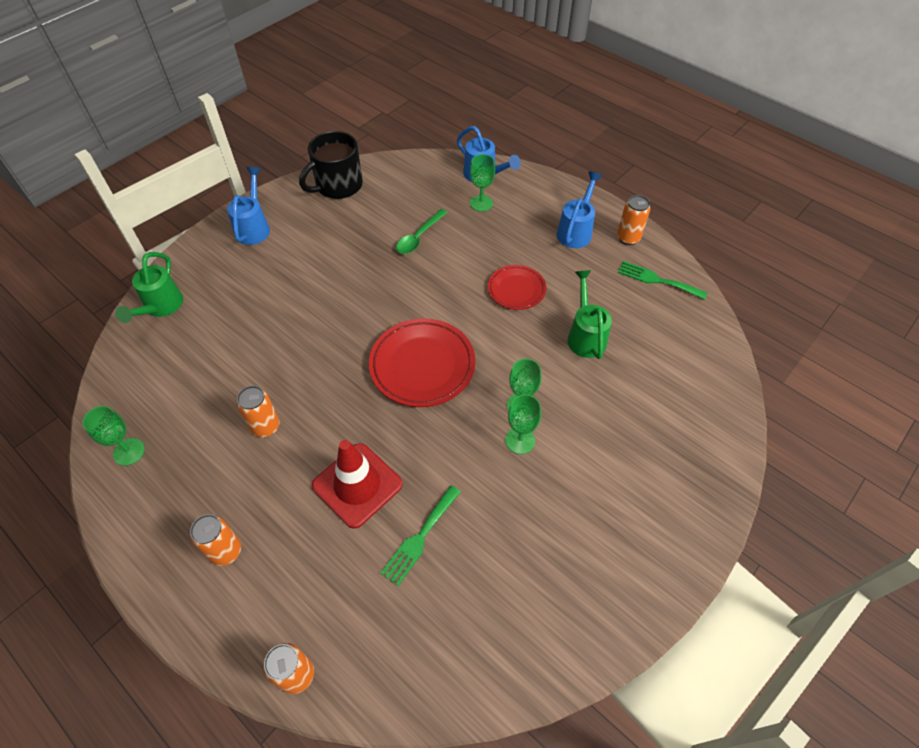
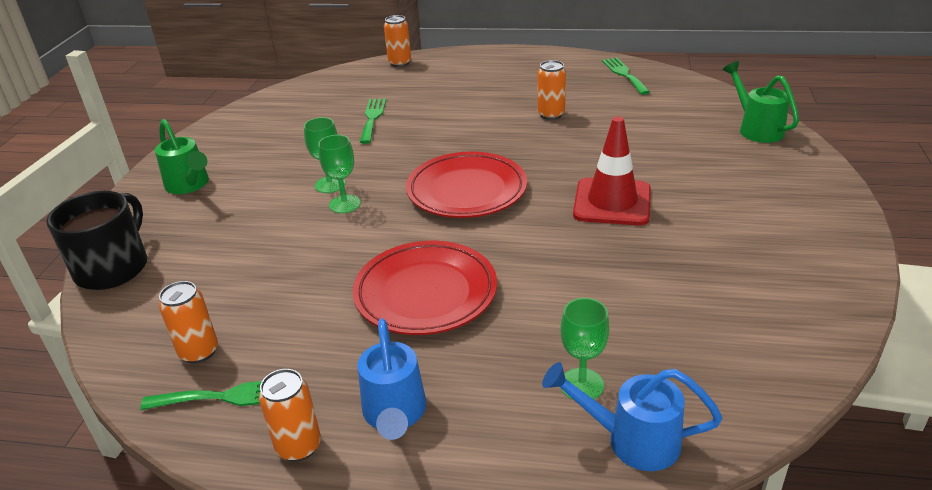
camera: 150 degrees right, 20 degrees down
(129, 452) = (624, 74): green goblet -> green fork
(226, 551) = (496, 73): orange can -> orange can (199, 352)
(254, 227) = (807, 213): blue watering can -> none
(338, 185) = (808, 304): black mug -> black mug (113, 267)
(357, 485) = (444, 119): red traffic cone -> red traffic cone (612, 202)
(419, 237) = (610, 294): green spoon -> none
(516, 290) = (425, 293): red plate -> red plate, size x1.67
(585, 335) = (307, 285): green watering can -> green watering can (189, 185)

